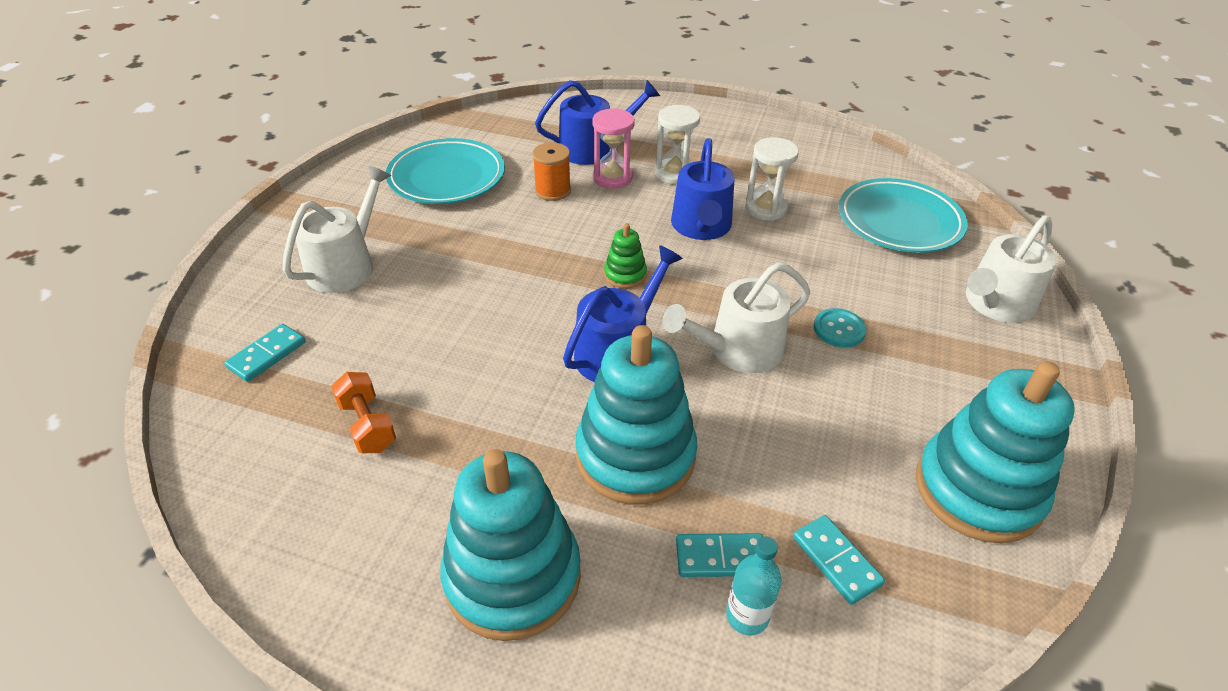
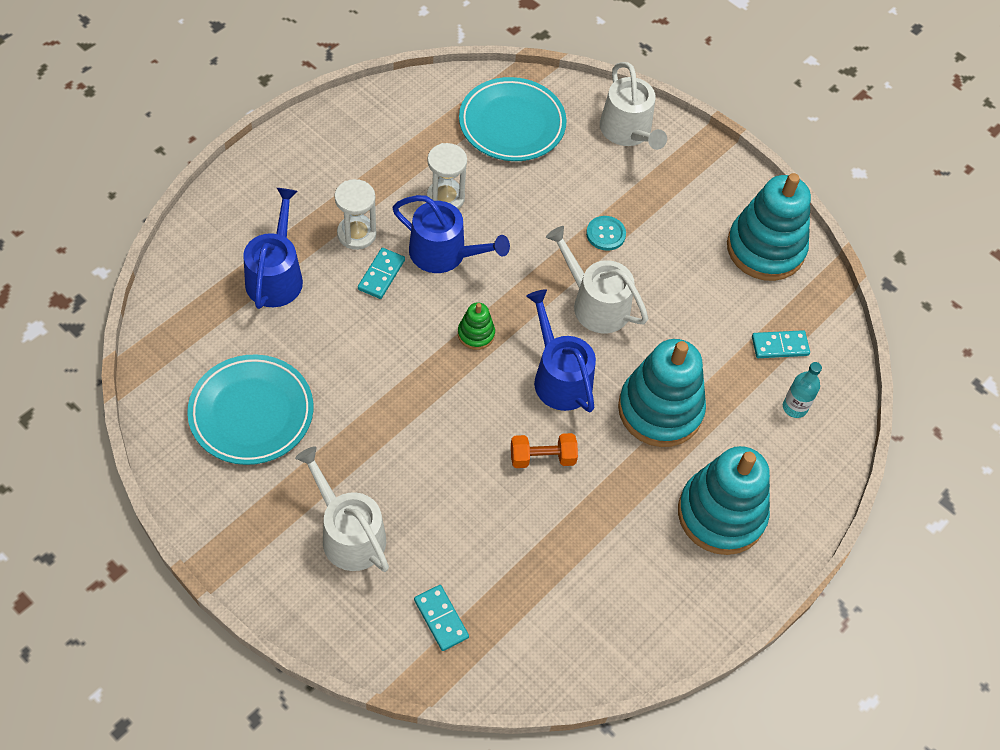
camera: 70 degrees left, 15 degrees up
(367, 425) = (556, 563): orange dumbbell -> orange dumbbell (542, 458)
(553, 191) = (327, 336): orange spool -> none
(612, 178) = (334, 282): pink hourglass -> none
(720, 558) = (754, 401): turquoise domino -> turquoise domino (381, 275)
(738, 350) = (595, 304): white watering can -> white watering can turned 135 degrees clockwise

